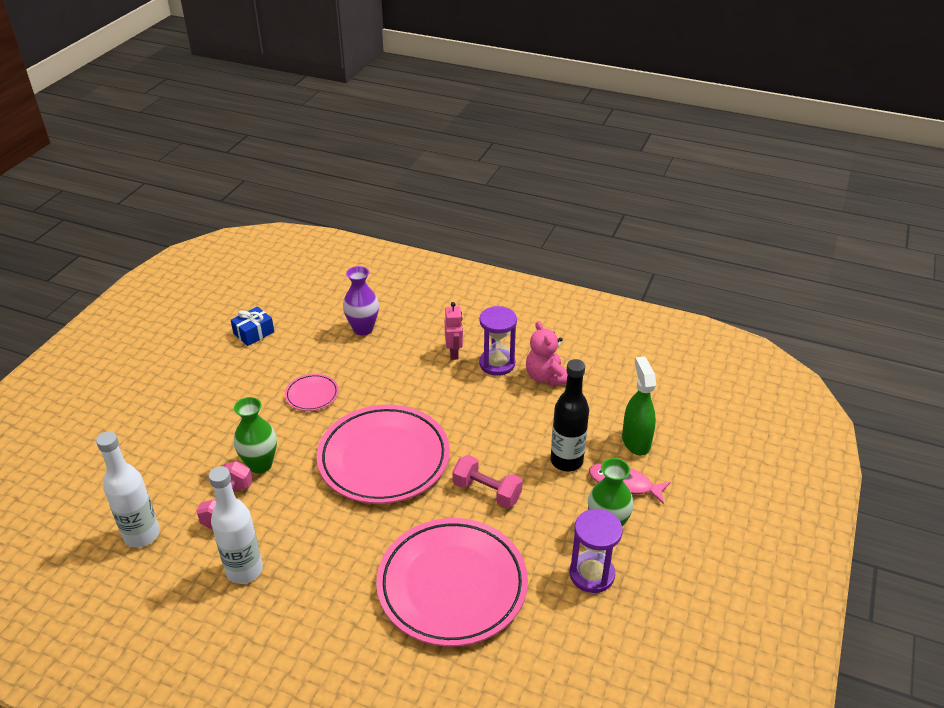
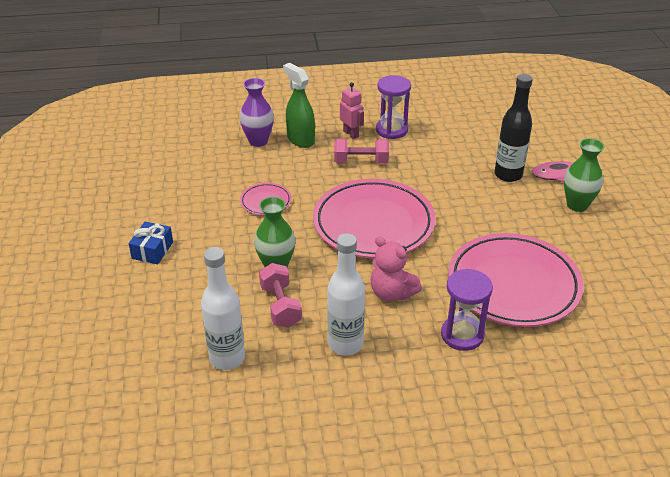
camera: 30 degrees left, 0 degrees up
(254, 333) = (163, 175): blue gift -> blue gift (152, 250)
(487, 491) = (473, 215): pink dumbbell -> pink dumbbell (361, 161)
(546, 377) = (437, 126): pink teddy bear -> pink teddy bear (391, 293)
(591, 574) = (598, 237): purple hourglass -> purple hourglass (462, 335)
(635, 441) = (541, 145): green spray bottle -> green spray bottle (300, 140)

